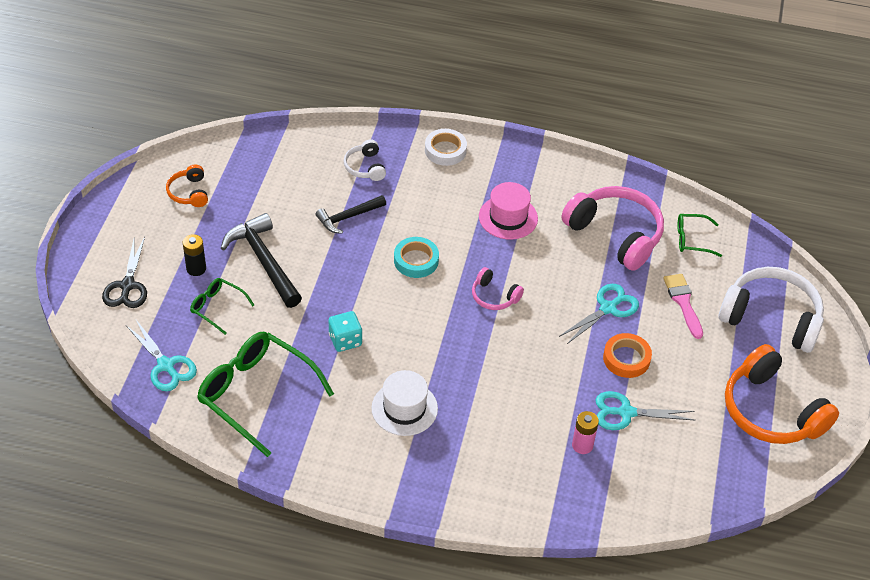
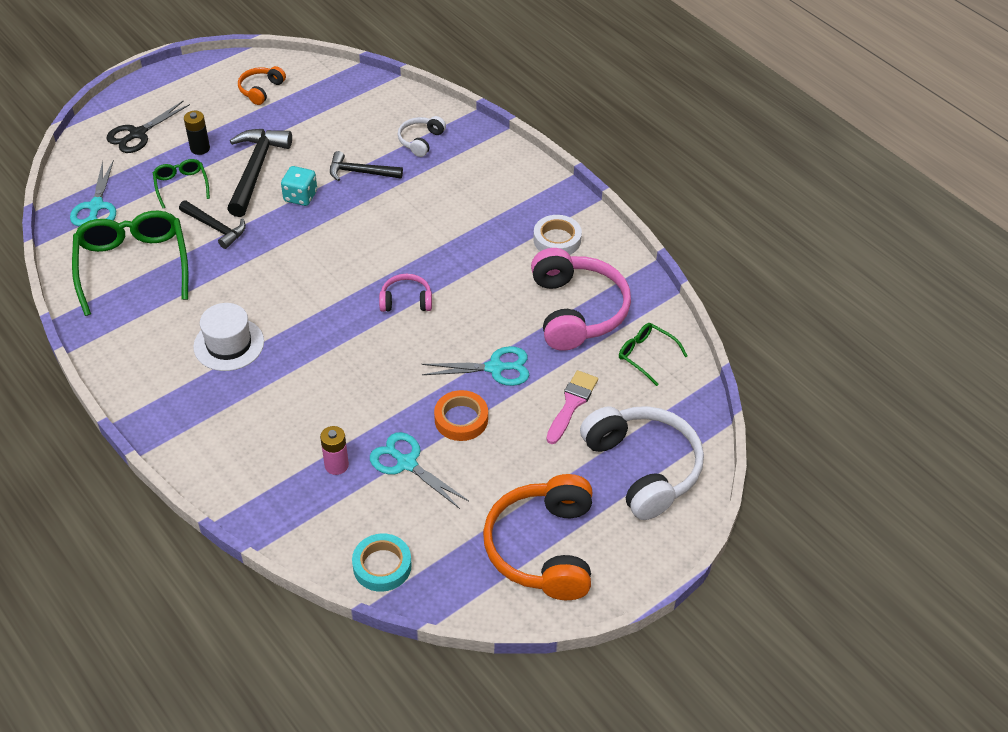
camera: 40 degrees right, 0 degrees up
(286, 325) = (215, 228): none -> black hammer
(345, 340) = (246, 265): turquoise dice -> turquoise dice (300, 196)
(416, 260) = (375, 235): turquoise tape -> turquoise tape (382, 566)
(445, 150) = (504, 162): white tape -> white tape (557, 240)
(494, 296) = (406, 300): pink headphones -> pink headphones turned 105 degrees clockwise
(508, 217) = (495, 244): pink hat -> none

